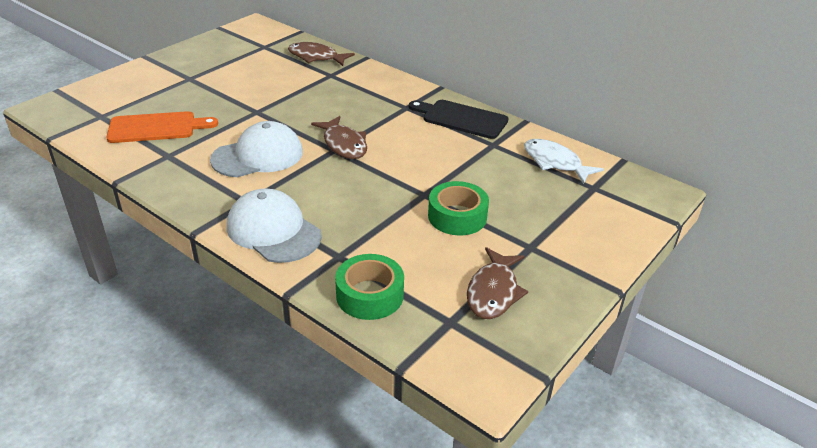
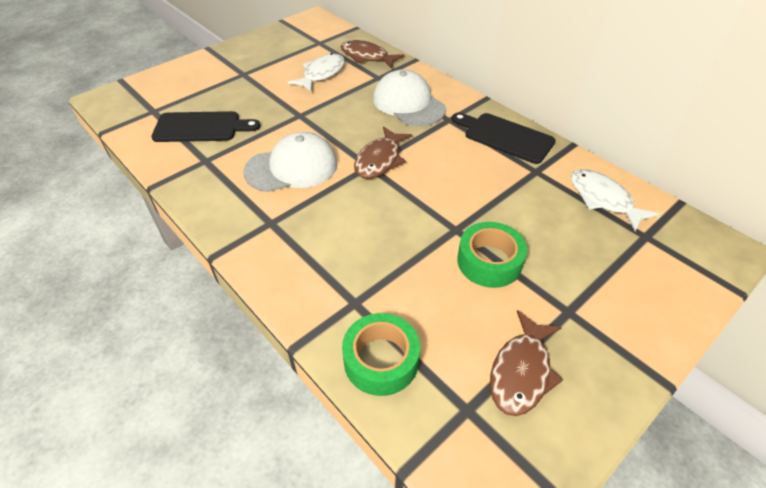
camera: 10 degrees right, 10 degrees up
(156, 128) = (201, 127): orange cutting board -> black cutting board
(272, 74) = (322, 74): none -> white fish
(273, 231) = (291, 262): white cap -> white cap (408, 103)
(344, 144) = (380, 160): brown fish -> brown fish turned 45 degrees clockwise

